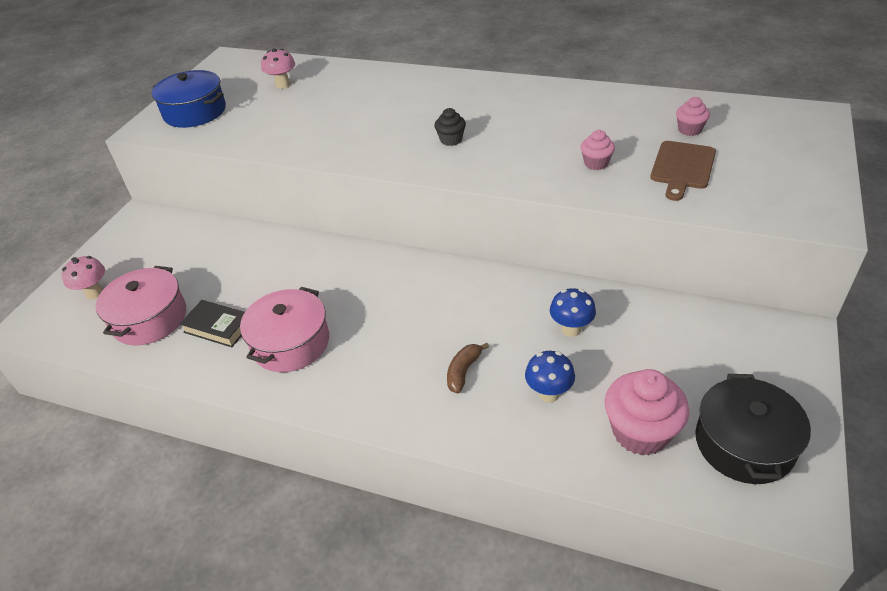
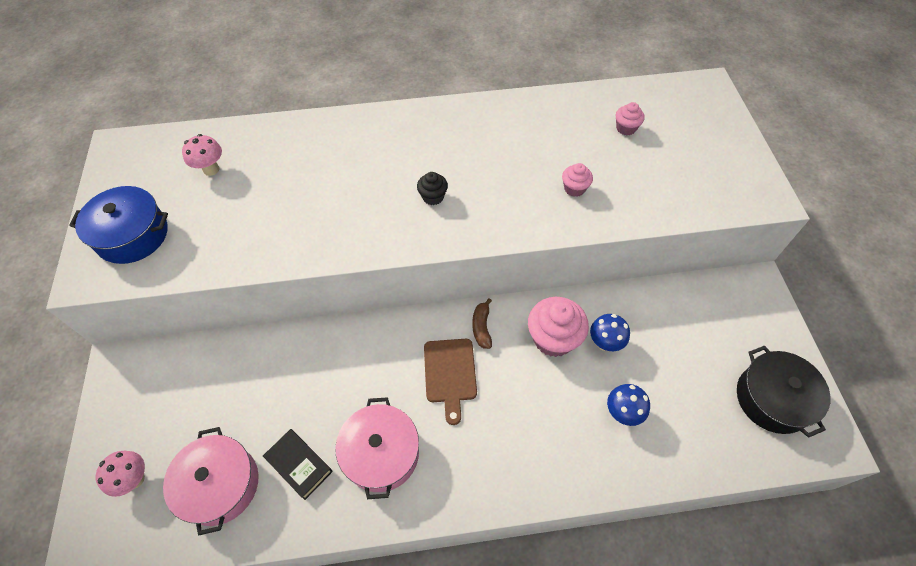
camera: 30 degrees left, 15 degrees up
(218, 327) = (299, 465): black book -> black book turned 45 degrees clockwise
(463, 371) = (547, 420): brown banana -> brown banana (482, 327)
(640, 432) = (703, 420): pink cupcake -> pink cupcake (553, 338)
(682, 167) = (643, 173): brown cutting board -> brown cutting board (450, 374)

